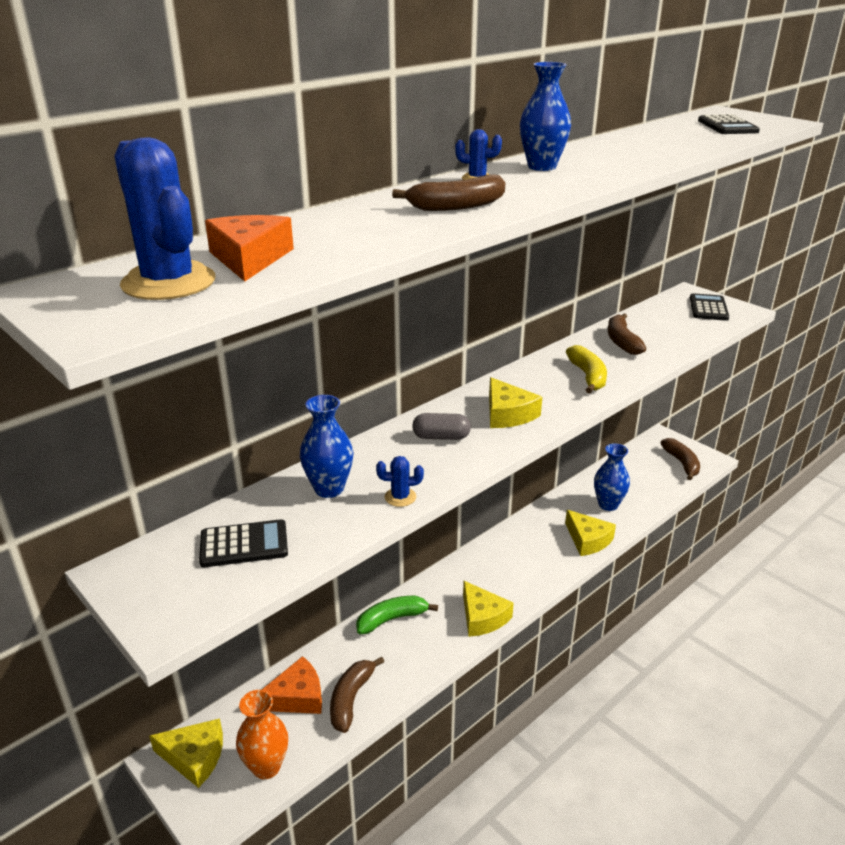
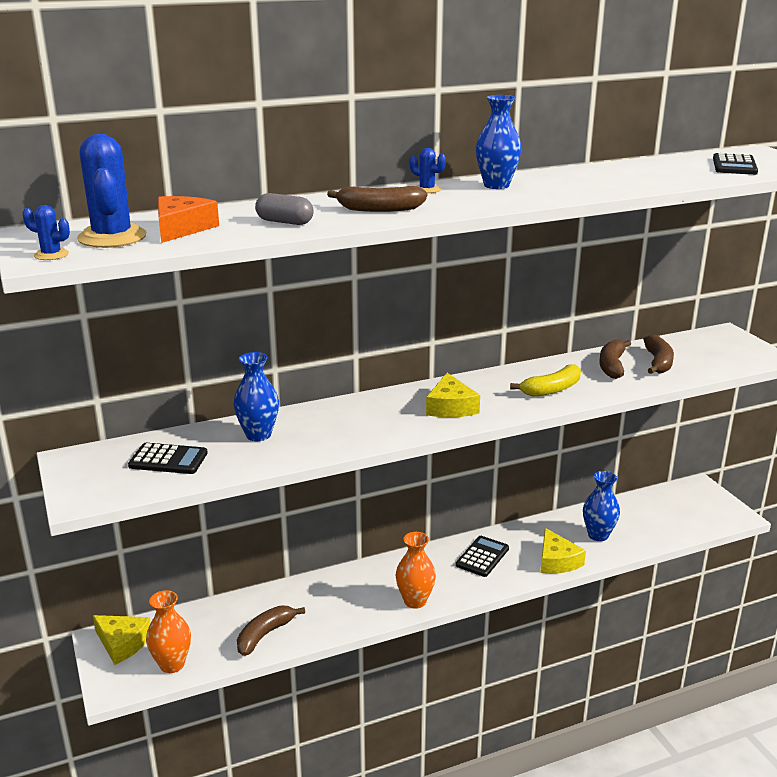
camera: 20 degrees right, 5 degrees down
(297, 697) = (222, 622): orange cheese -> none
(392, 619) = (334, 584): green banana -> none
(400, 497) = (309, 451): blue cactus -> blue cactus (51, 255)
(441, 437) = (378, 414): grey capsule -> grey capsule (285, 222)
(482, 617) = (415, 601): yellow cheese -> orange vase
(588, 376) = (551, 389): yellow banana -> yellow banana turned 45 degrees clockwise
(682, 463) = (703, 514): brown banana -> brown banana (658, 362)
(708, 308) = (732, 349): black calculator -> black calculator (482, 557)

